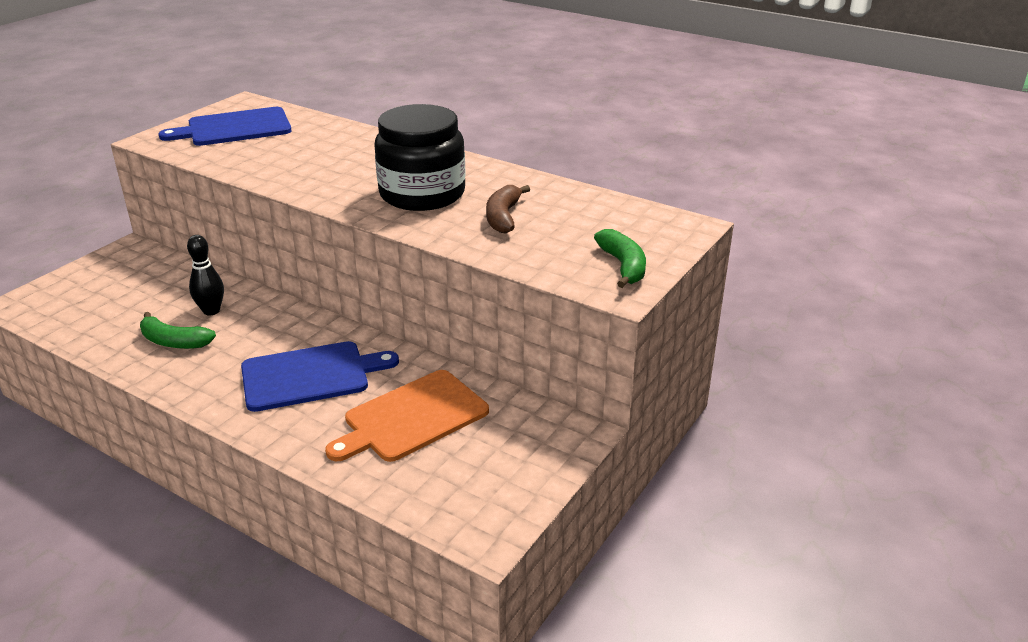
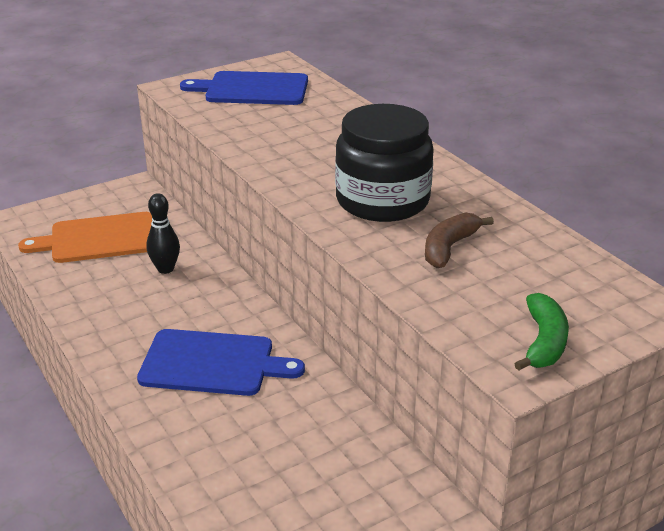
camera: 25 degrees right, 0 degrees up
(174, 342) = (116, 292): green banana -> none
(412, 418) = (280, 440): orange cutting board -> orange cutting board (99, 239)

